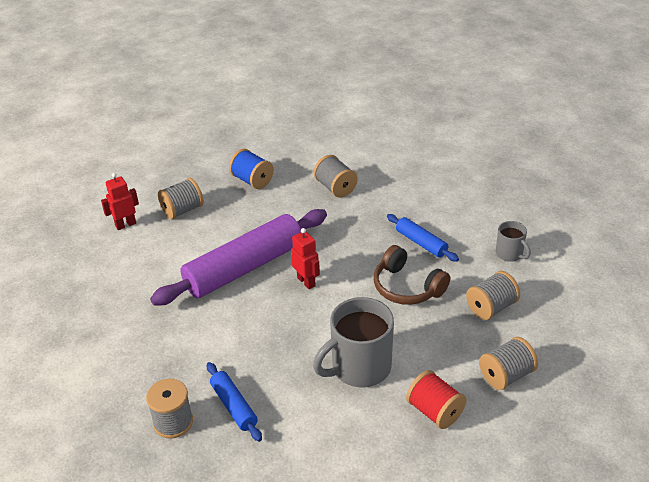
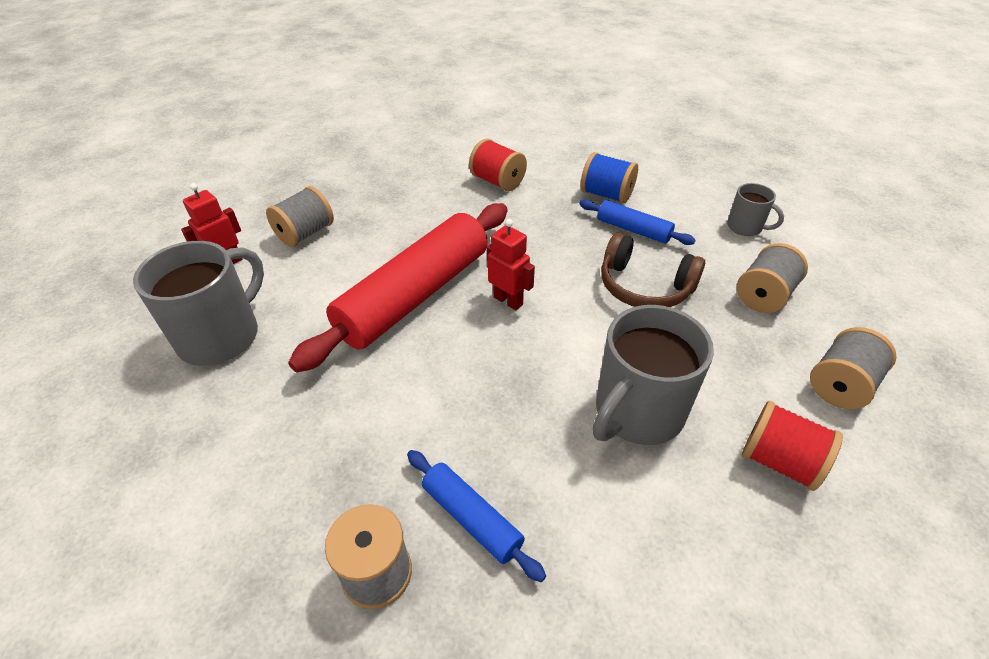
camera: 15 degrees left, 5 degrees up
(113, 275) = (221, 336): none -> grey mug
(244, 268) = (414, 295): purple rolling pin -> red rolling pin
(252, 180) = (389, 187): blue spool -> blue spool (606, 195)
(335, 188) = (497, 182): grey spool -> red spool

